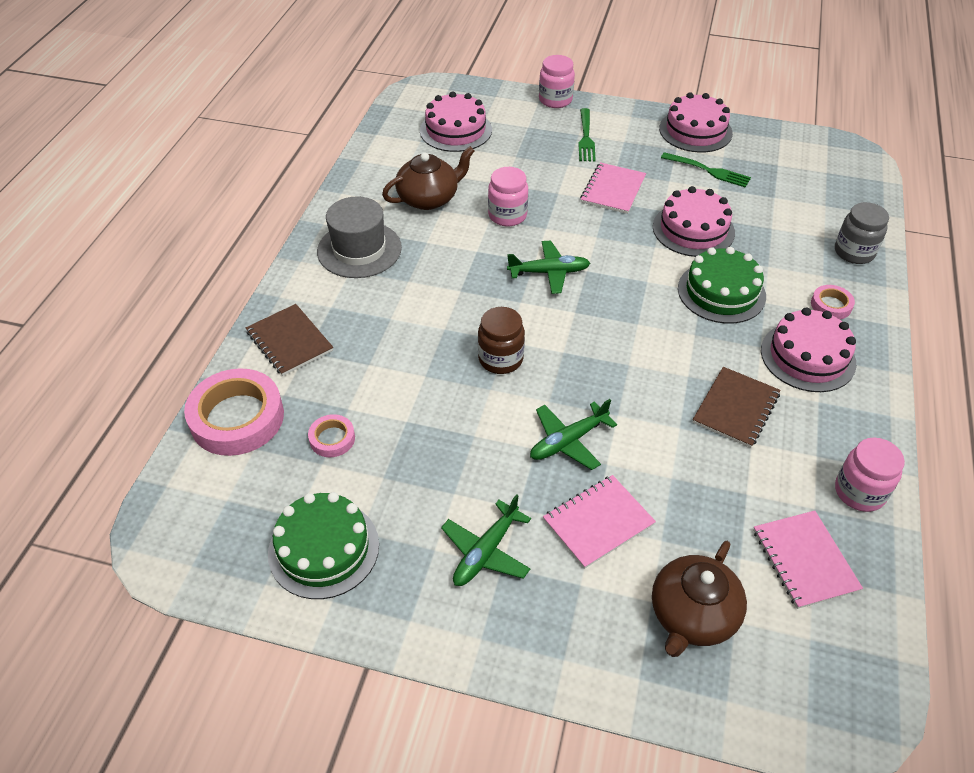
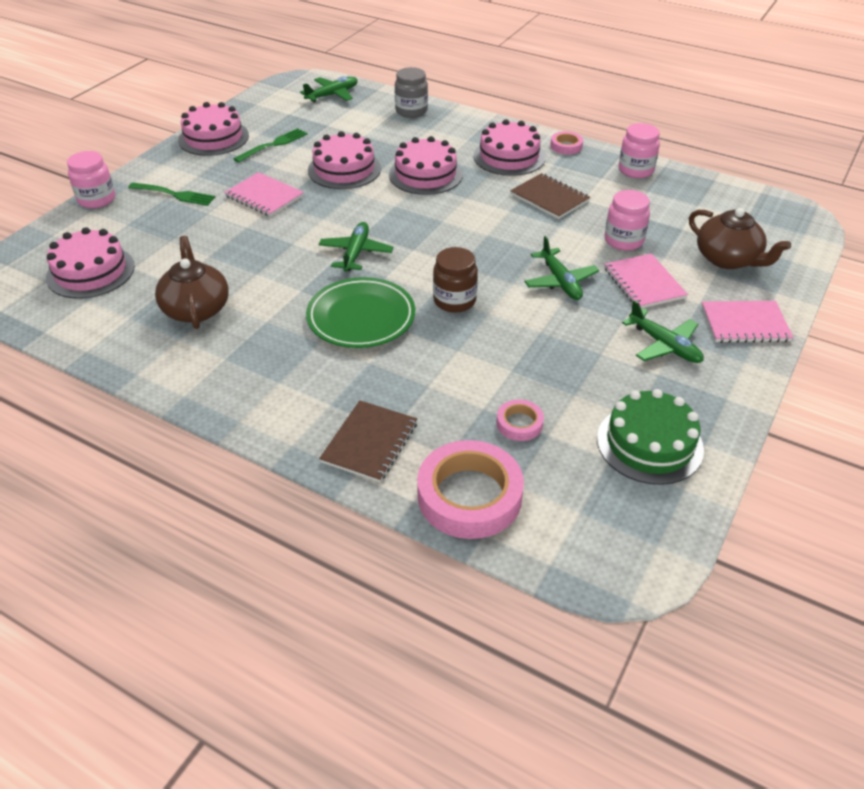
camera: 75 degrees left, 5 degrees down
(290, 341) = (369, 442): brown notebook -> brown notebook turned 45 degrees counterclockwise
(359, 249) = (249, 371): grey hat -> none
(451, 299) = (361, 317): none -> green plate
(507, 215) = (260, 262): pink jar -> pink jar (623, 240)
(721, 292) = (425, 174): green cake -> pink cake
(805, 560) = (687, 204): pink notebook -> pink notebook (745, 323)
(831, 305) = (462, 134): pink tape -> pink tape (566, 146)
(842, 184) = (332, 95): none -> green plane

